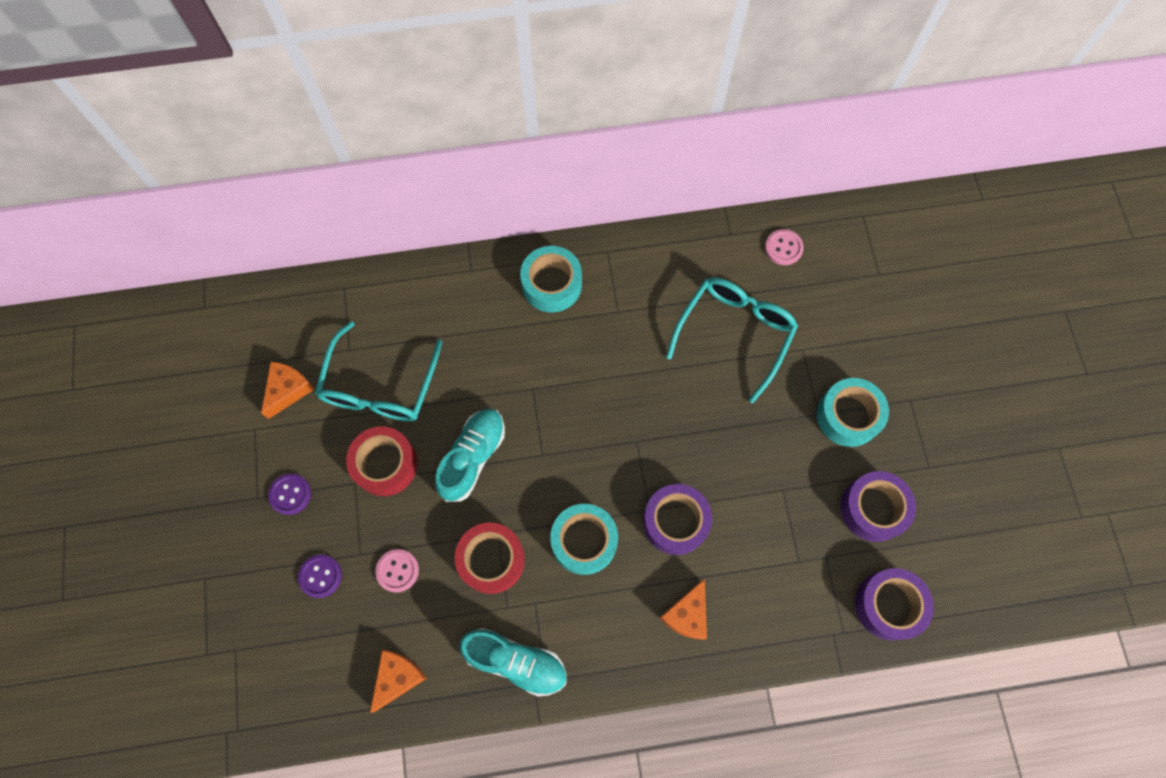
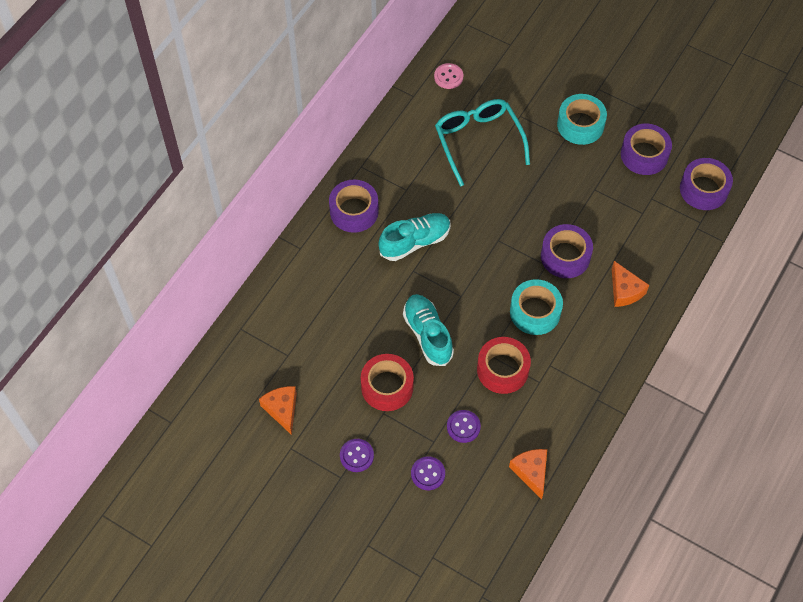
camera: 50 degrees left, 10 degrees down
(379, 386) = (330, 354): turquoise glasses -> none
(397, 570) = (463, 427): pink button -> purple button
(516, 662) = (576, 400): turquoise shoe -> turquoise shoe (415, 242)
(551, 284) = (354, 211): turquoise tape -> purple tape

